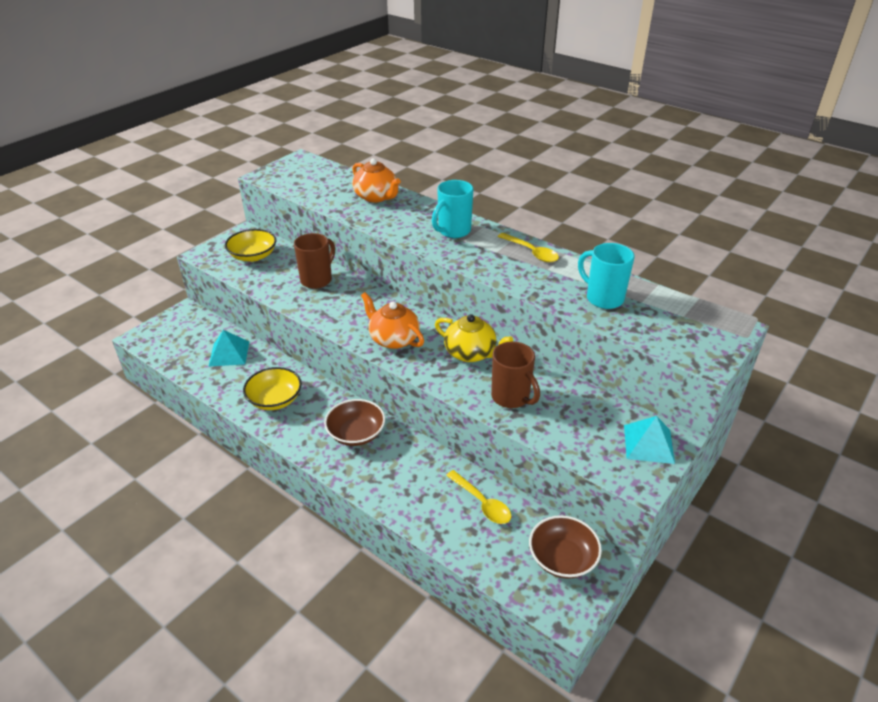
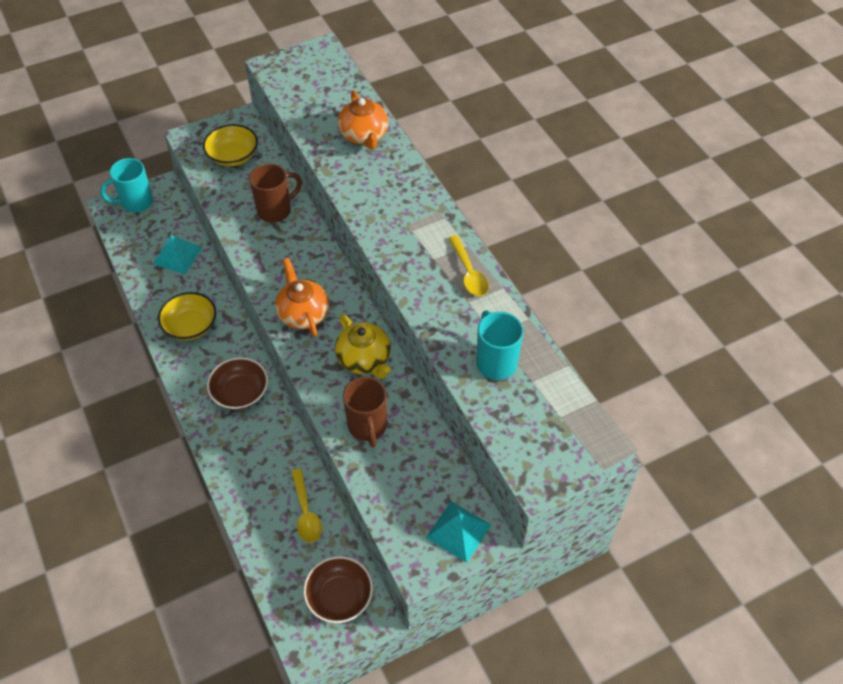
camera: 25 degrees right, 15 degrees up
(453, 231) = (409, 214): turquoise mug -> turquoise mug (135, 202)

